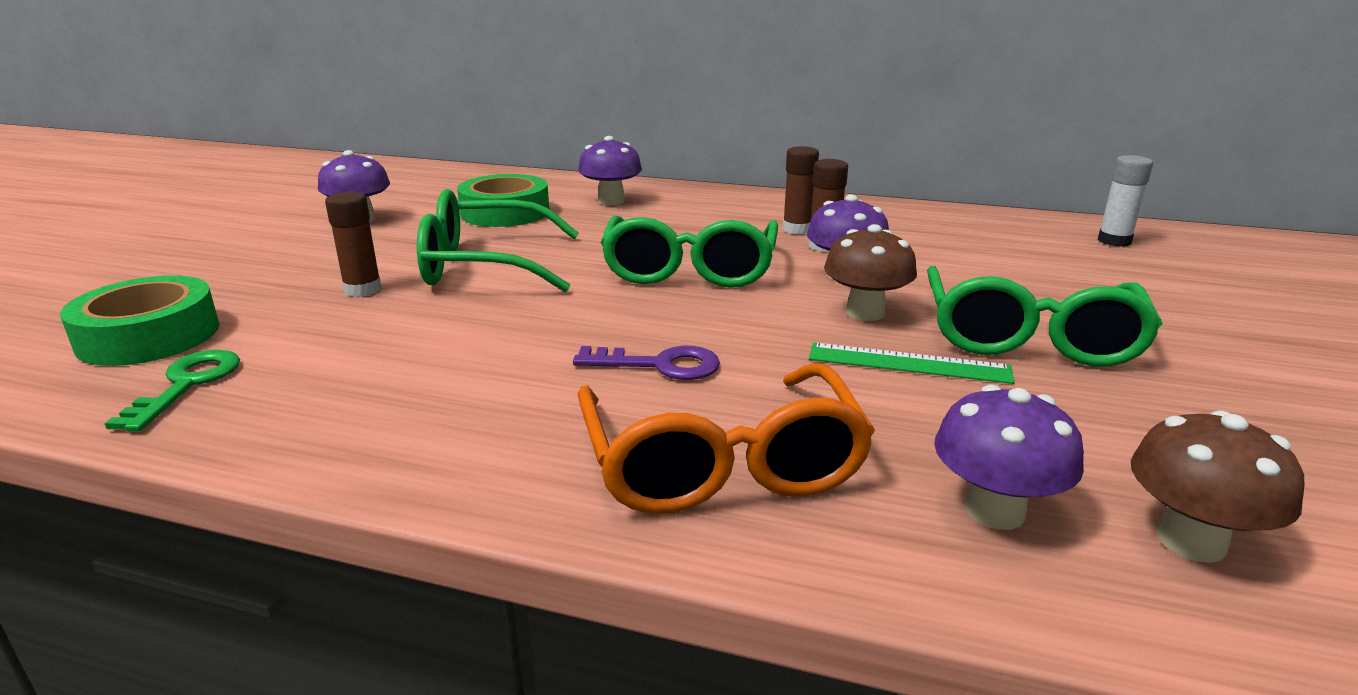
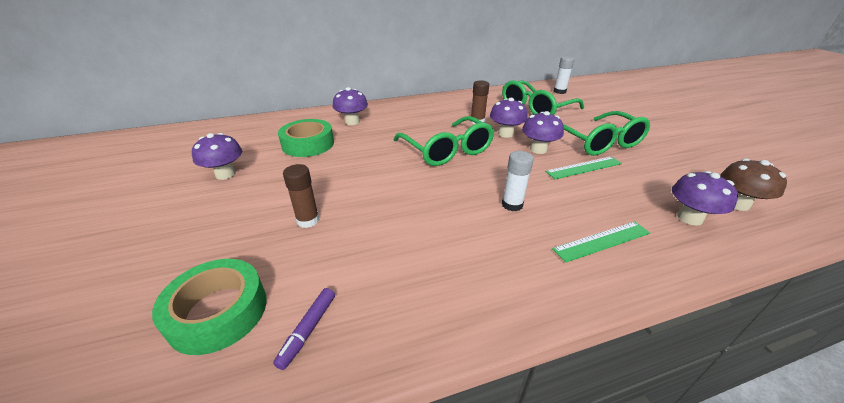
camera: 35 degrees left, 10 degrees up
(187, 384) = (308, 330): green key -> purple marker
(484, 265) = (350, 180): green glasses -> green glasses (535, 108)
(660, 365) = (512, 205): purple key -> white glue stick
(722, 464) = (602, 241): orange glasses -> green ruler
(797, 229) = (455, 115): brown glue stick -> none
(865, 312) = (538, 149): brown mushroom -> purple mushroom

